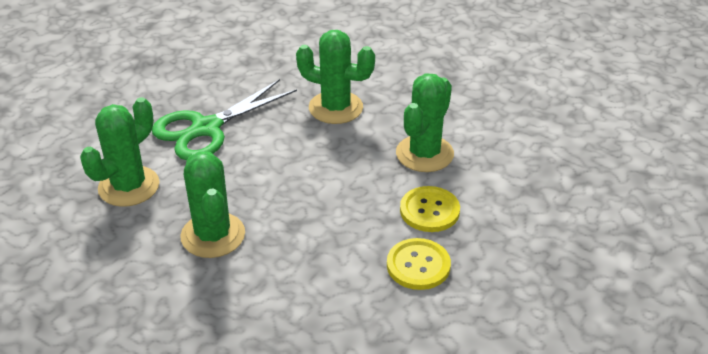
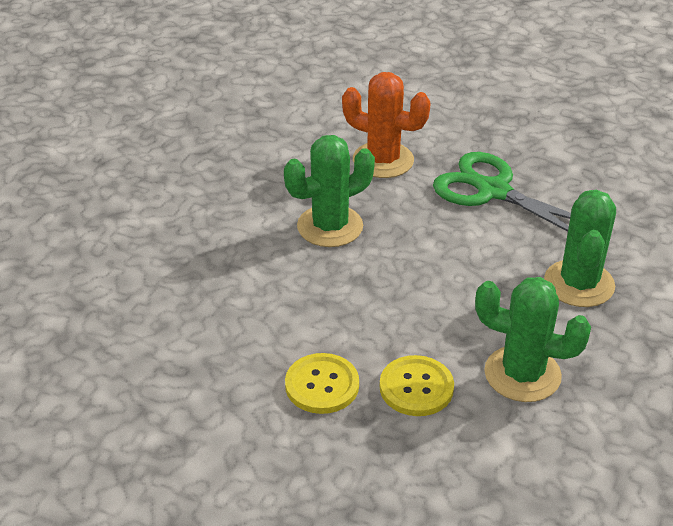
camera: 80 degrees right, 0 degrees up
(129, 186) = (383, 160): green cactus -> orange cactus

